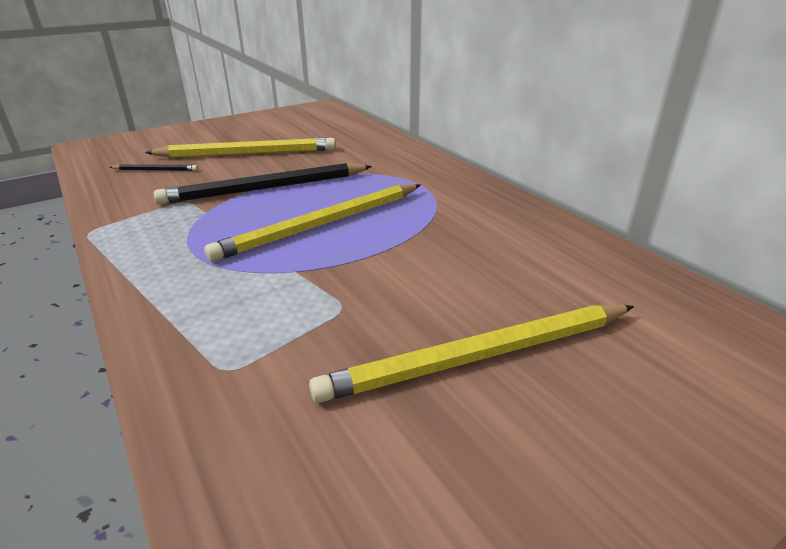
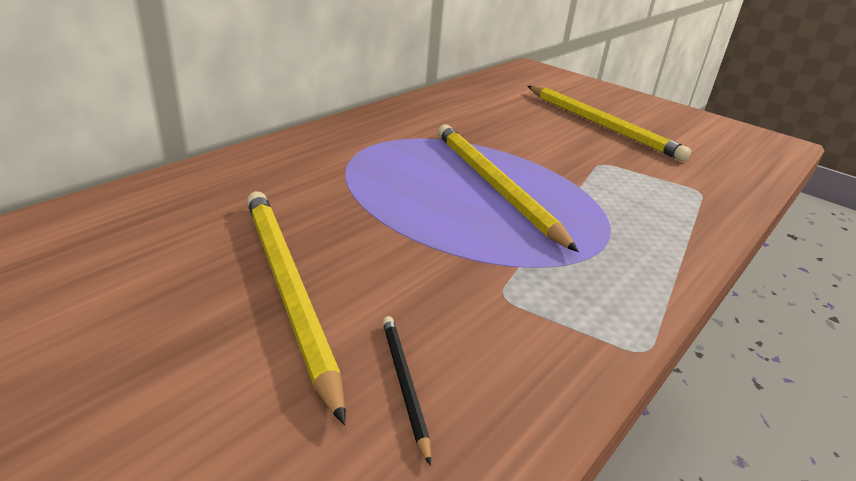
camera: 110 degrees left, 0 degrees up
(265, 188) = (427, 237): black pencil -> none
(322, 224) = (494, 185): yellow pencil -> yellow pencil turned 150 degrees counterclockwise

